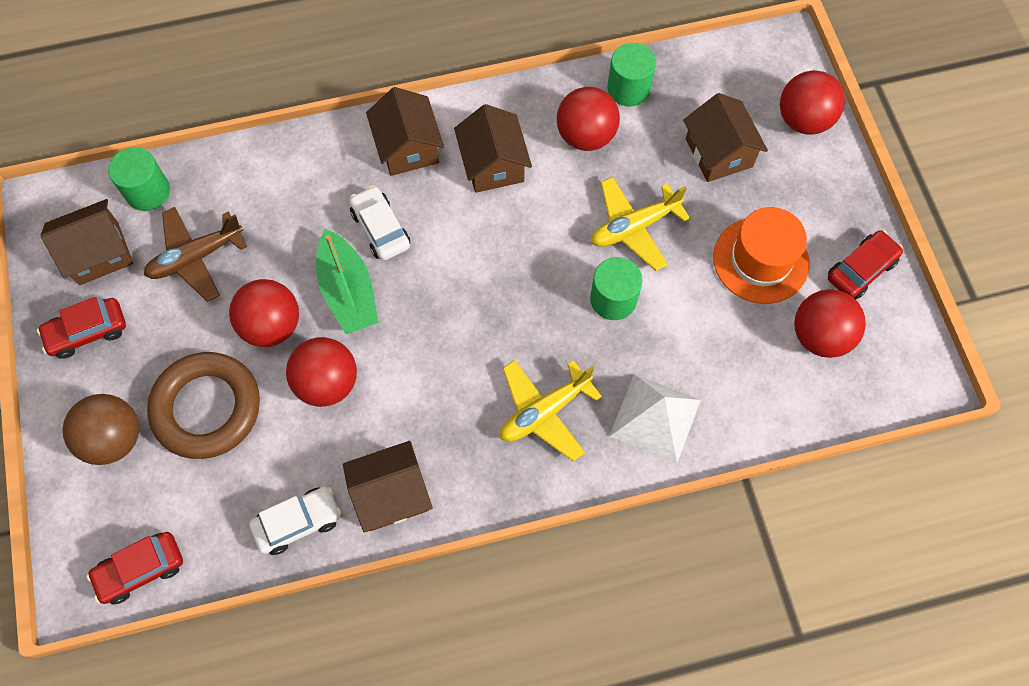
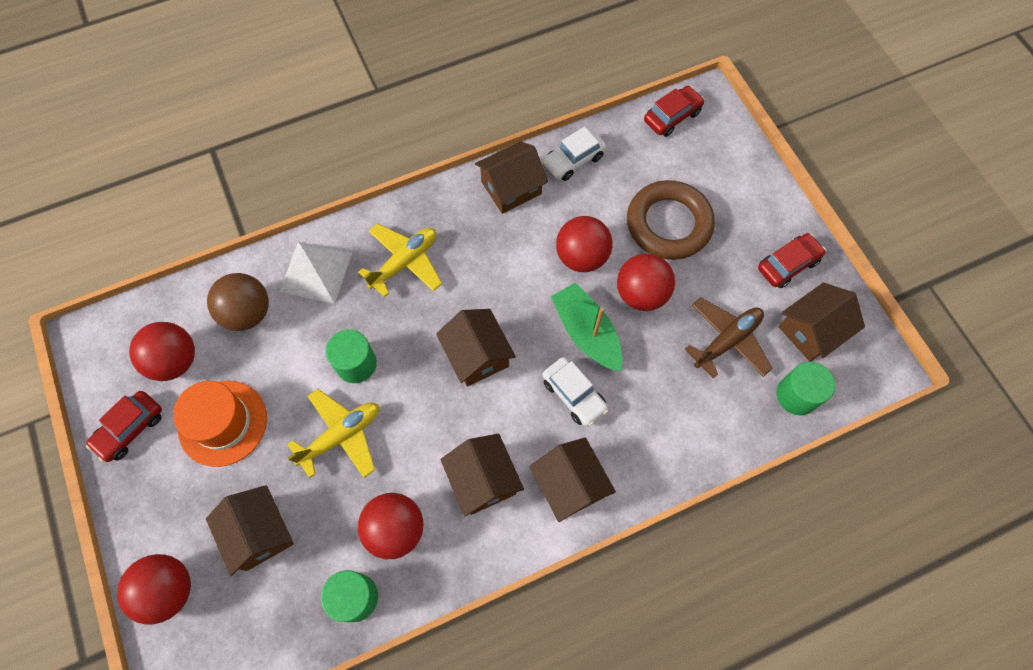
camera: 170 degrees right, 0 degrees up
(114, 439) = (729, 192): brown ball -> brown ball (247, 313)
(476, 286) = (477, 355): none -> brown house

